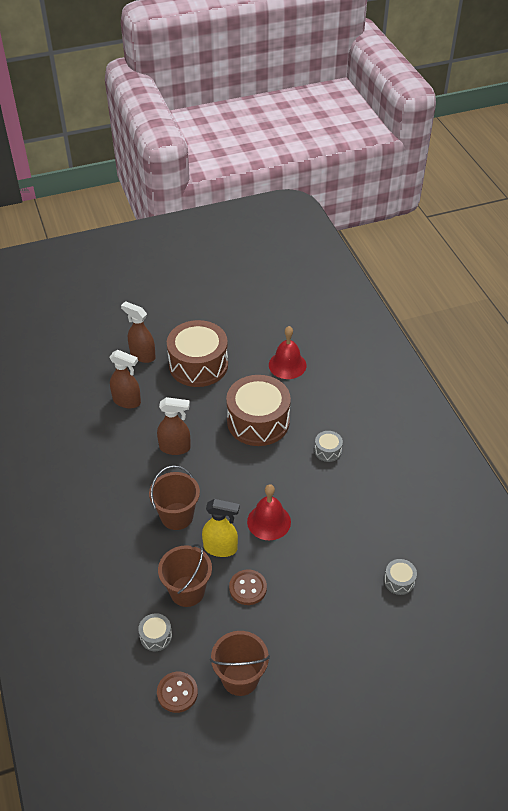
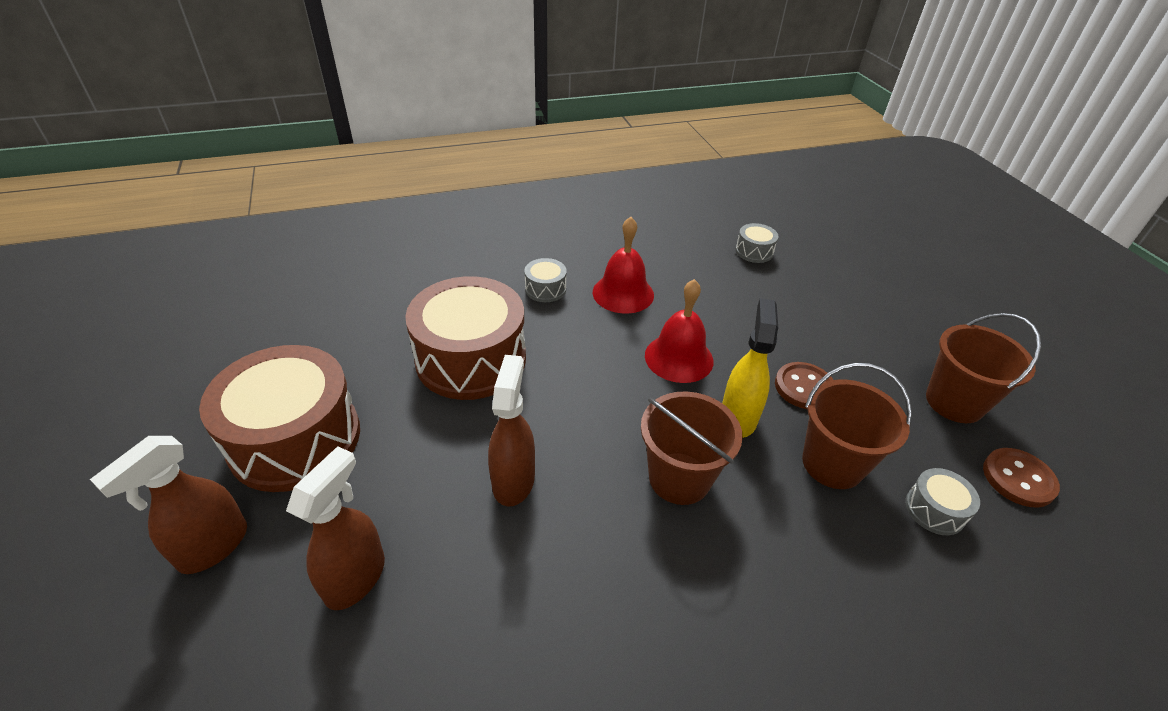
camera: 90 degrees left, 5 degrees down
(287, 365) = (351, 317): red bell -> red bell (623, 293)

